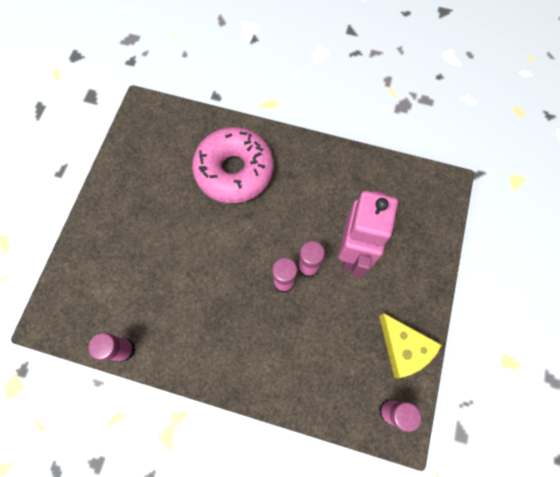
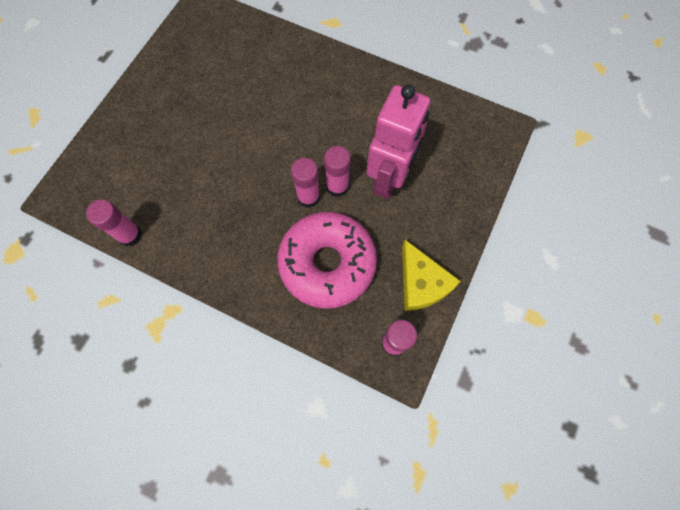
camera: 10 degrees right, 0 degrees up
(234, 171) = (280, 81): pink donut -> pink donut (327, 263)

